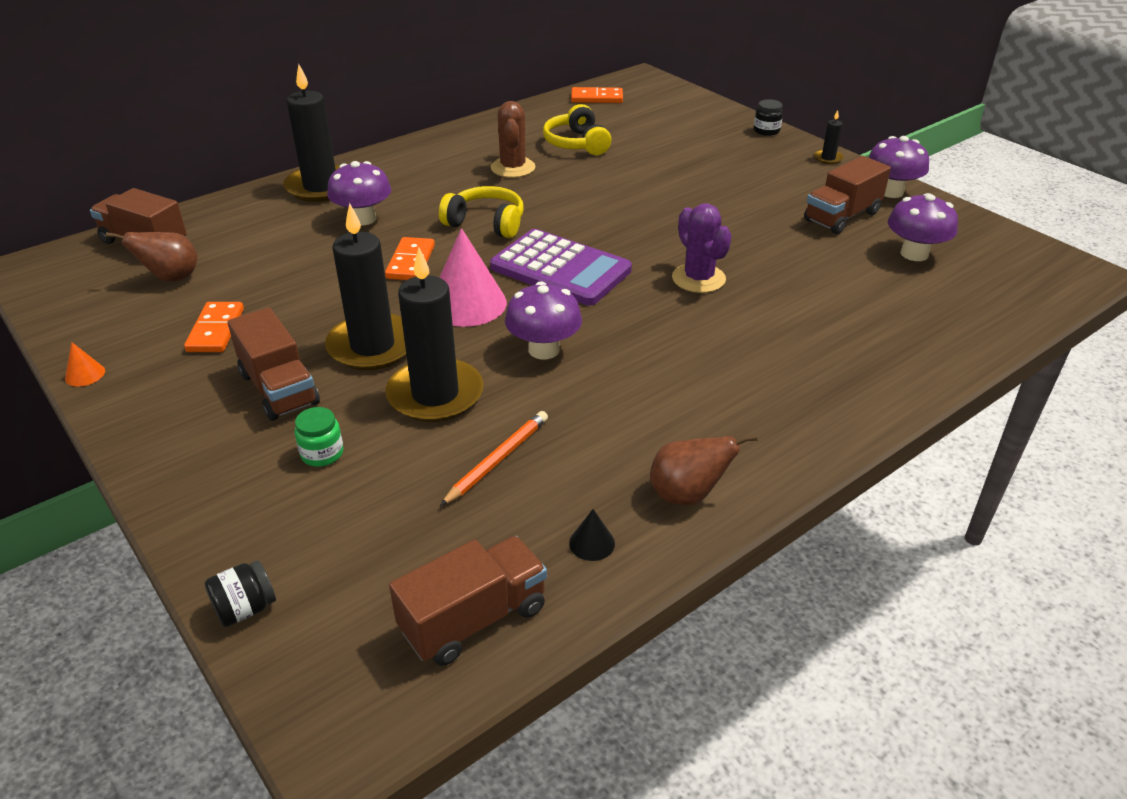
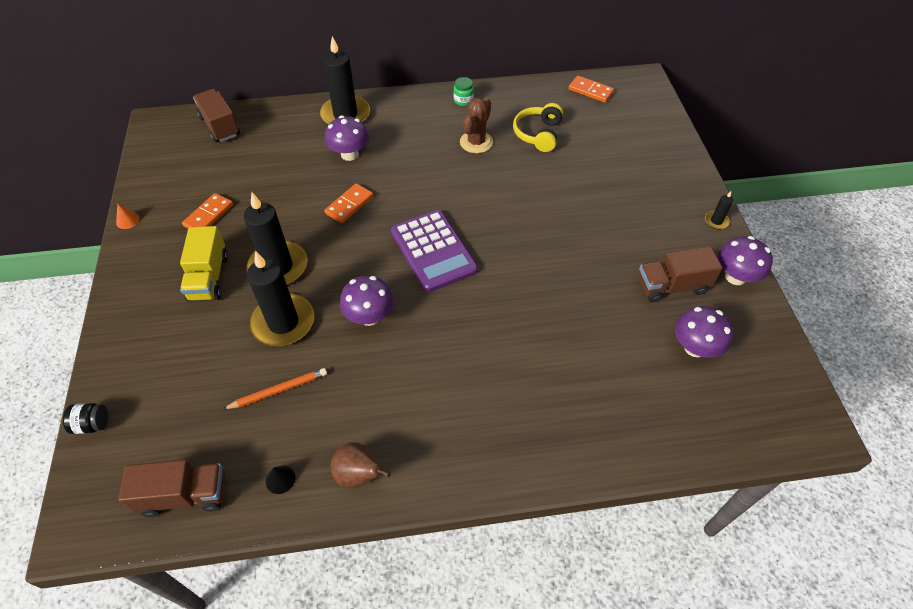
camera: 30 degrees right, 15 degrees up
(171, 278) = (214, 162): brown pear -> none
(279, 389) = (209, 277): brown truck -> yellow truck
(322, 453) = (196, 337): green jar -> green jar (463, 100)
(467, 303) = (355, 256): pink cone -> none
(486, 223) = (419, 189): yellow headphones -> none
(698, 278) = (515, 300): purple cactus -> none
(766, 131) = (692, 172): black jar -> none

